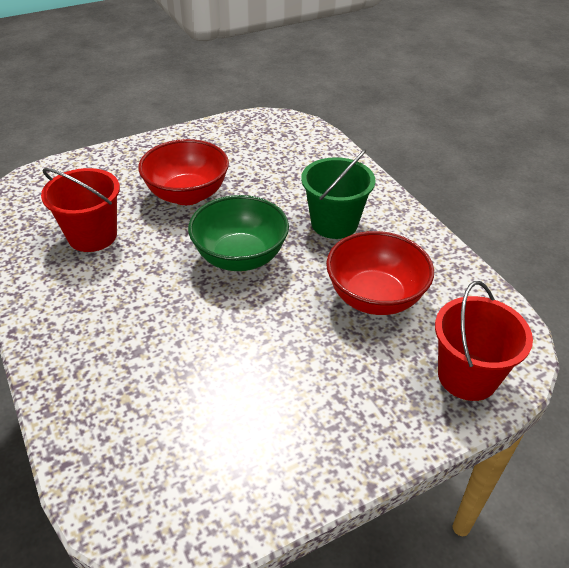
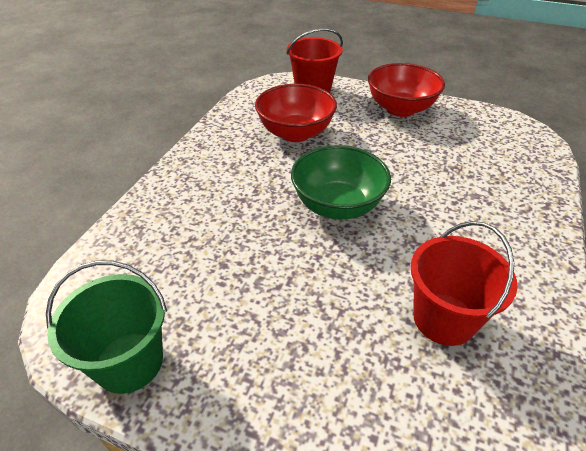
camera: 130 degrees left, 0 degrees up
(187, 194) = (303, 297): red bowl -> red bowl (400, 109)
(334, 223) = (239, 182): green bucket -> green bucket (129, 362)

